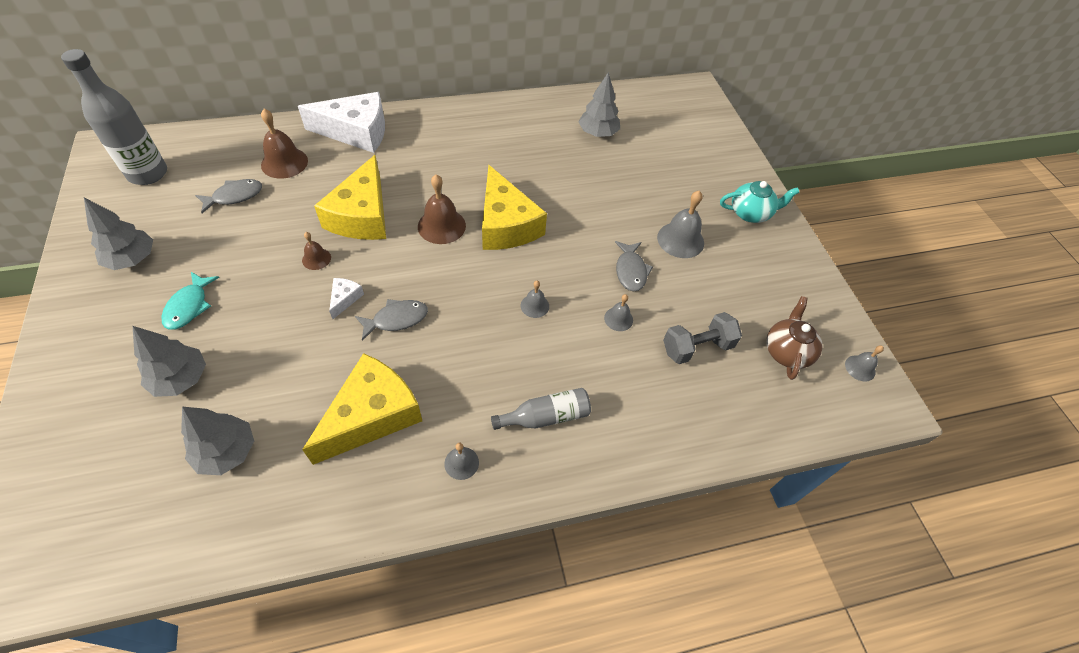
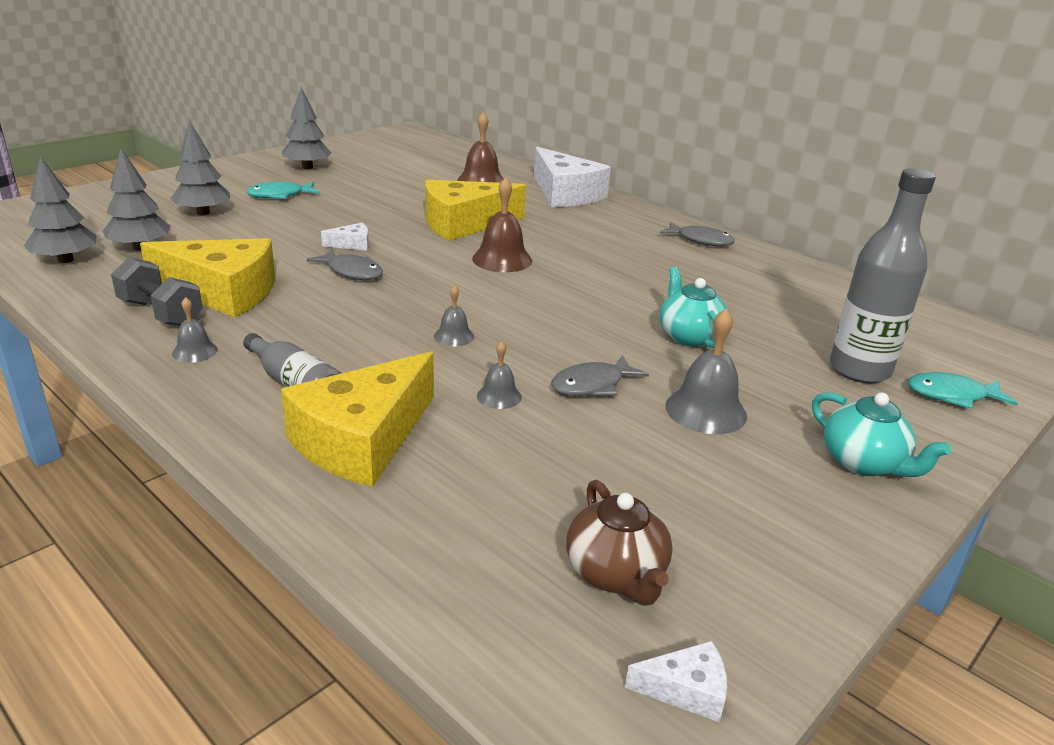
camera: 60 degrees right, 25 degrees down
(148, 173) = (399, 147): grey bottle -> grey bottle (859, 370)
(234, 196) = (416, 176): grey fish -> grey fish (700, 240)
(316, 259) = (386, 221): brown bell -> none
(506, 224) = (553, 289): yellow cheese -> yellow cheese (362, 439)
(598, 133) = (793, 304): grey tree -> grey tree (66, 260)
(605, 198) = (689, 336): none -> turquoise teapot
(697, 347) = (521, 474): grey dumbbell -> grey dumbbell (161, 313)
(716, 144) = (952, 395): none -> turquoise fish
(786, 351) = (616, 574): brown teapot -> brown teapot turned 90 degrees clockwise
(860, 368) = (686, 690): grey bell -> white cheese

